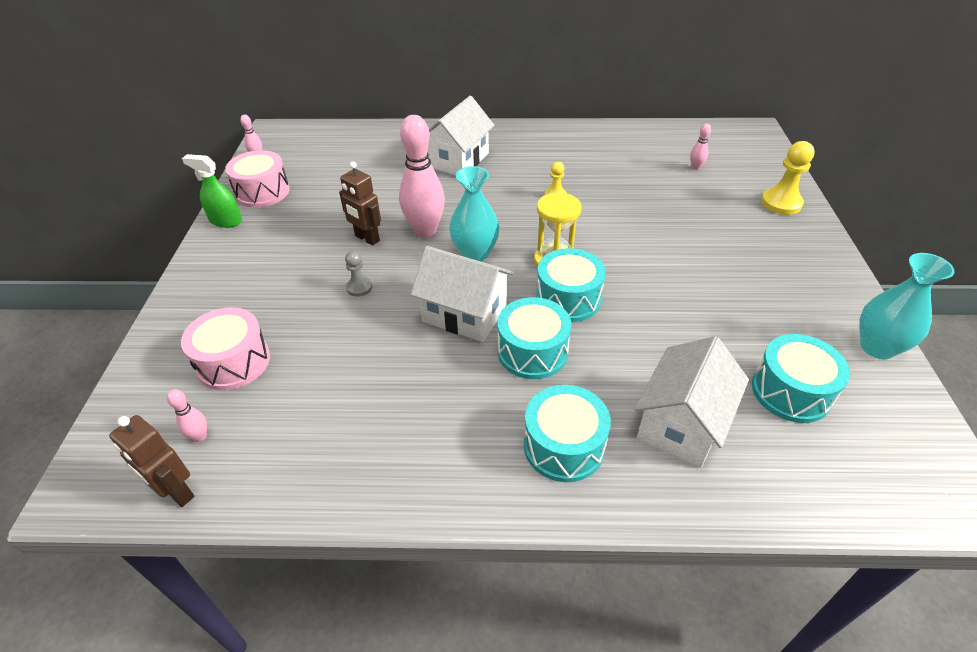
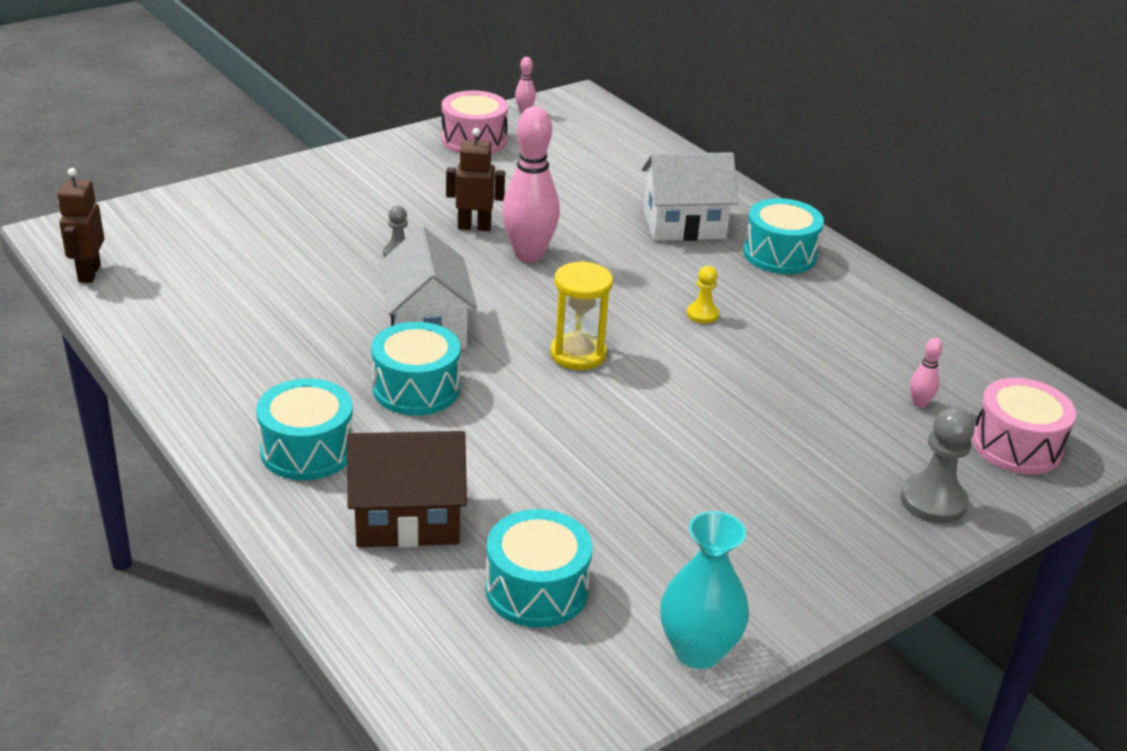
camera: 50 degrees right, 10 degrees down
(200, 436) = (148, 257): pink bowling pin -> none
(225, 221) = (408, 143): green spray bottle -> none
(233, 362) = (239, 234): pink drum -> pink drum (1016, 446)
(367, 238) = (474, 227): brown robot -> brown robot turned 90 degrees clockwise
(475, 254) = (527, 299): turquoise vase -> none
(568, 299) = (523, 384): turquoise drum -> turquoise drum (779, 254)
(681, 424) = (407, 518): white house -> brown house
(781, 203) = (933, 501): yellow pawn -> grey pawn

